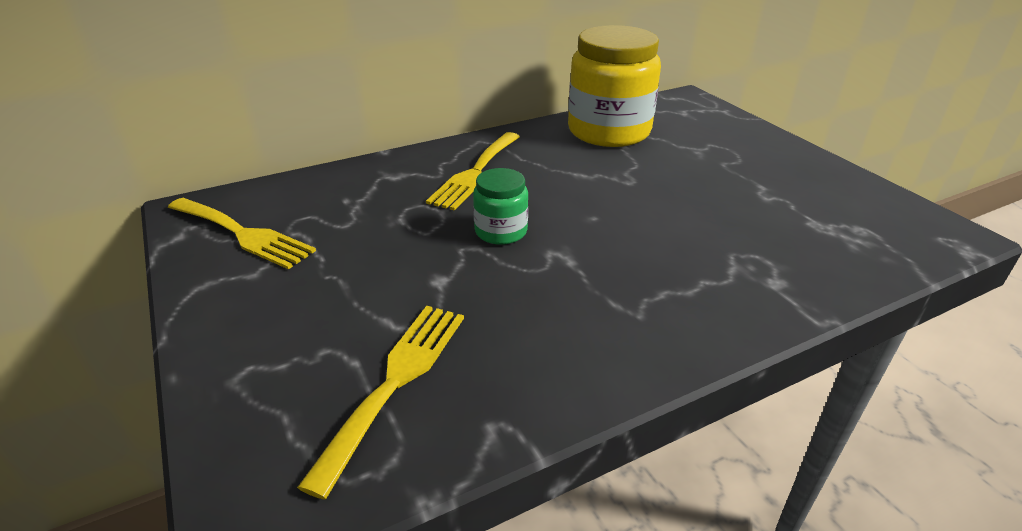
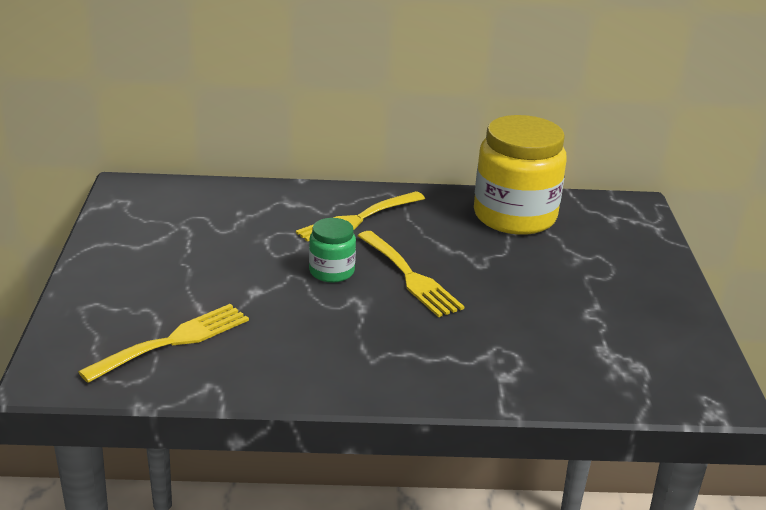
camera: 25 degrees right, 5 degrees down
(243, 234) = (149, 216): yellow fork -> yellow fork (410, 277)

